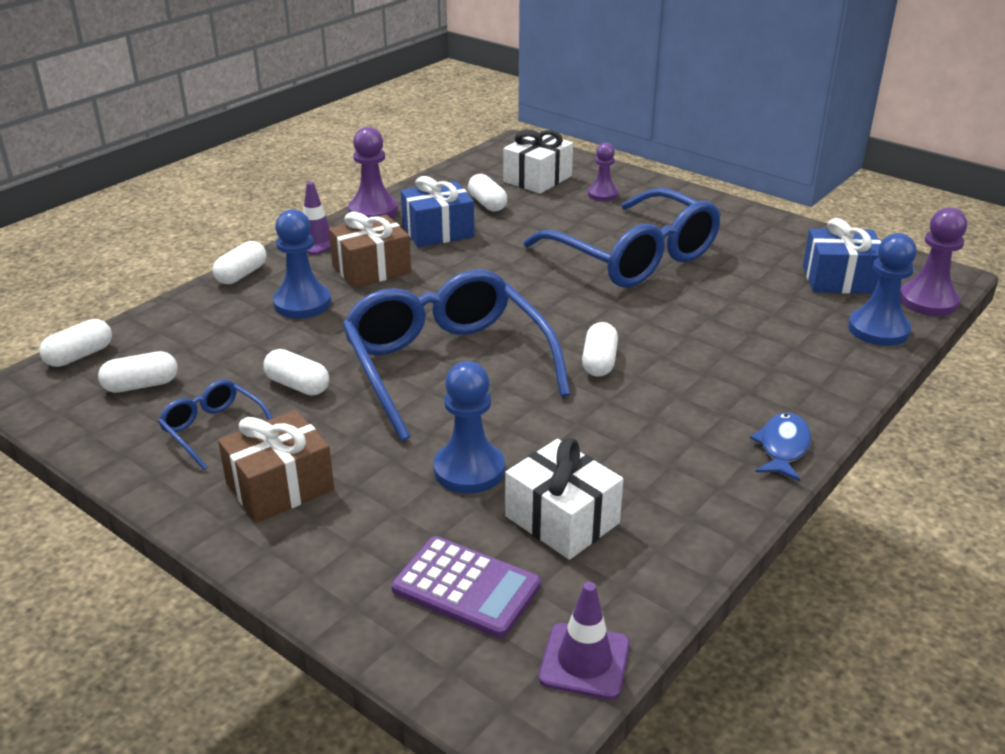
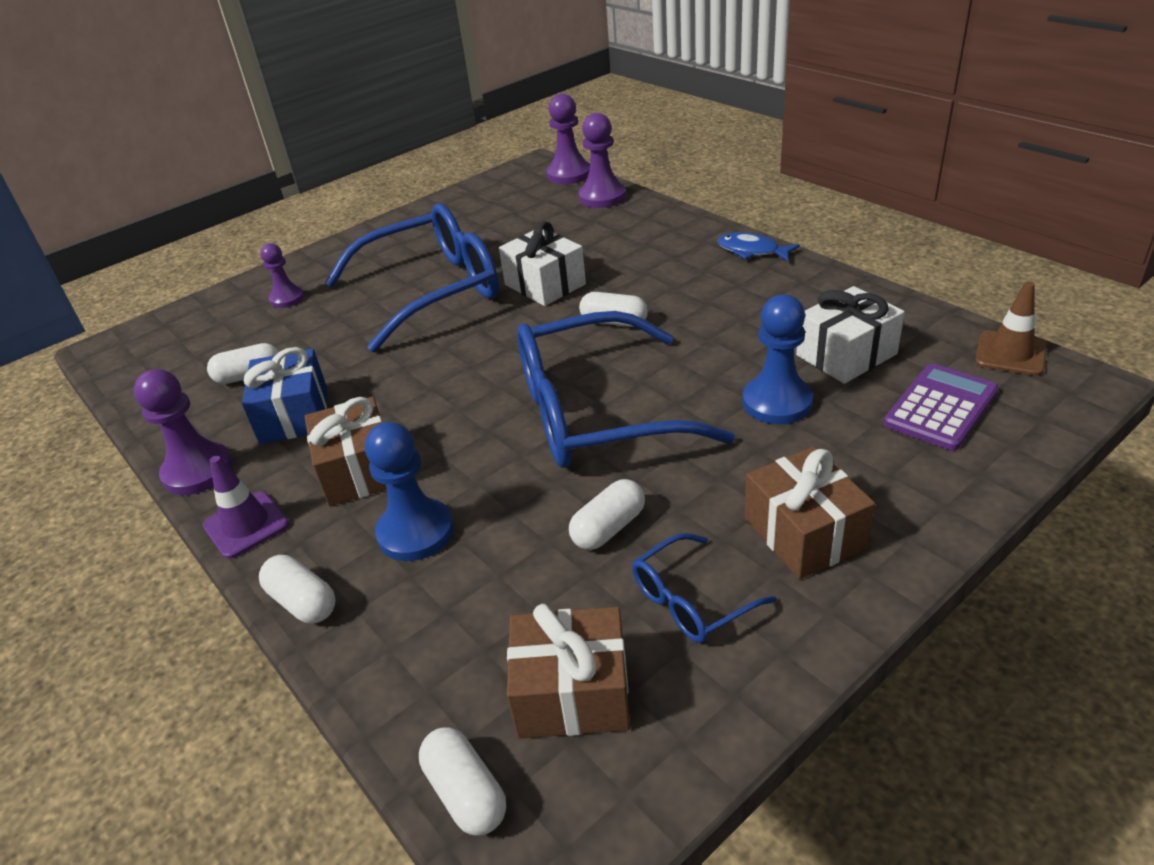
camera: 75 degrees left, 5 degrees up
(141, 385) = (572, 693): white capsule -> brown gift
(537, 179) = (214, 338): white gift -> white gift (545, 284)
(584, 661) = (1010, 354): purple traffic cone -> brown traffic cone
(839, 279) = (522, 202): blue gift -> none
(878, 329) = (602, 197): blue pawn -> purple pawn

